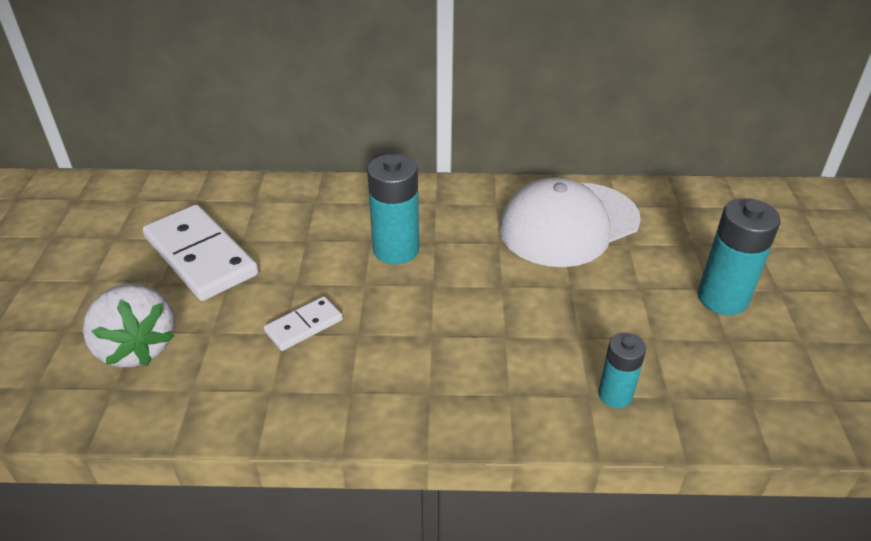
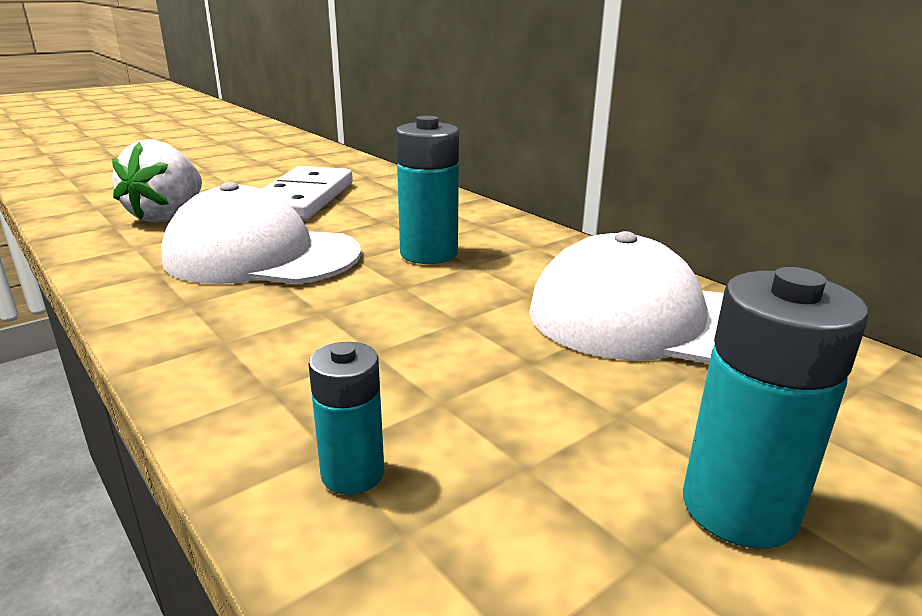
camera: 50 degrees right, 15 degrees down
(304, 326) = (262, 255): white domino -> white cap

